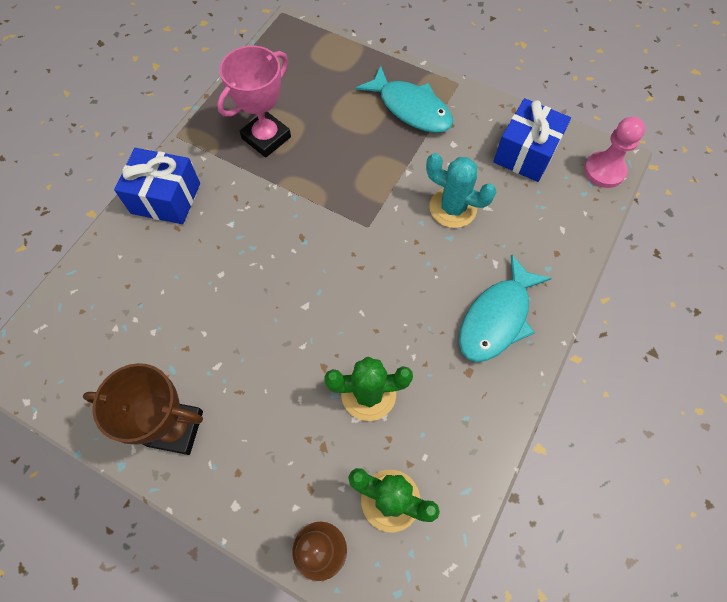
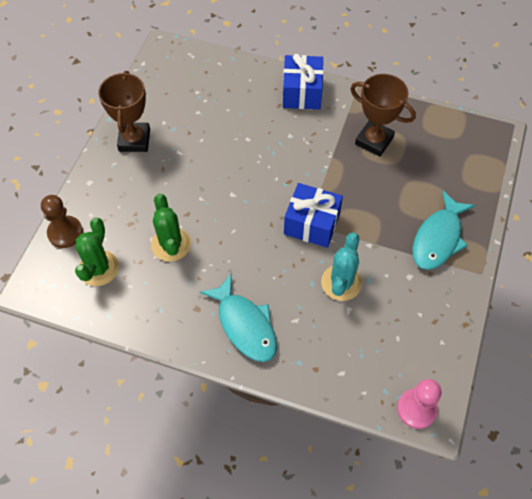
camera: 80 degrees right, 5 degrees down
(266, 138) = (374, 141): pink trophy -> brown trophy
(497, 318) = (245, 325): turquoise fish -> turquoise fish turned 150 degrees counterclockwise
(526, 153) = (416, 337): blue gift -> blue gift (311, 224)

